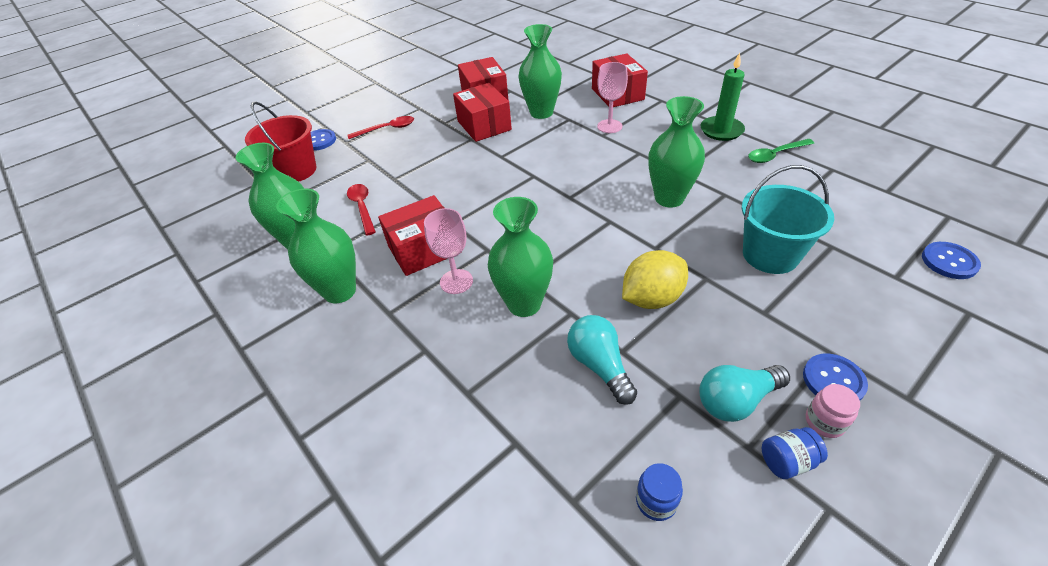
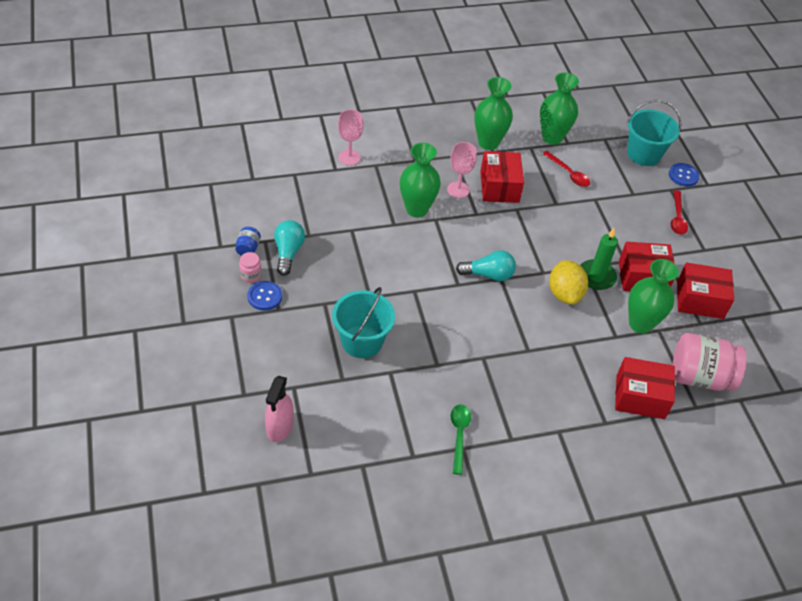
camera: 110 degrees right, 5 degrees up
(295, 171) = (643, 154): red bucket -> turquoise bucket
(362, 208) = (568, 173): red spoon -> red spoon turned 45 degrees clockwise
(566, 79) = (699, 377): none -> pink jar
(599, 366) = (350, 217): turquoise light bulb -> turquoise light bulb (488, 274)
(609, 126) = (583, 356): pink goblet -> pink goblet (349, 157)
(652, 298) = (375, 263): yellow lemon -> yellow lemon (564, 294)
(656, 501) = (272, 197): blue jar -> none
(669, 198) = (457, 330): green vase -> none
(721, 130) = (521, 427): green candle -> green candle (596, 276)
(949, 261) = (280, 427): blue button -> pink spray bottle

